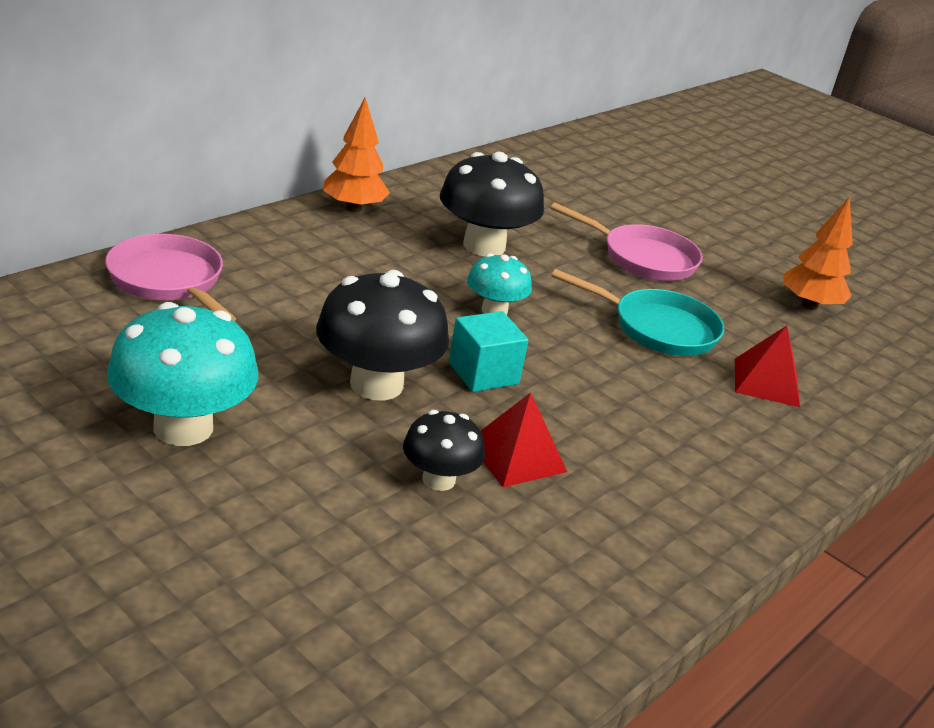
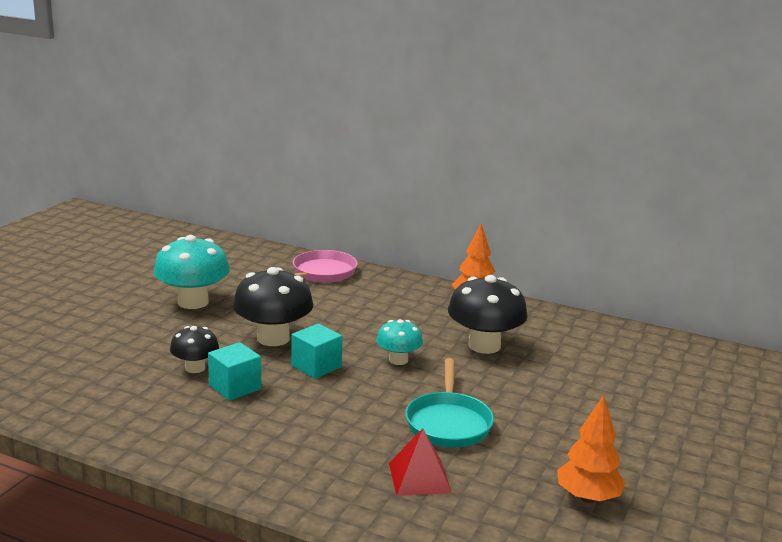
camera: 75 degrees right, 10 degrees down
(516, 456) = (235, 387): red pyramid -> turquoise cube
(643, 258) = (558, 408): pink pan -> none

